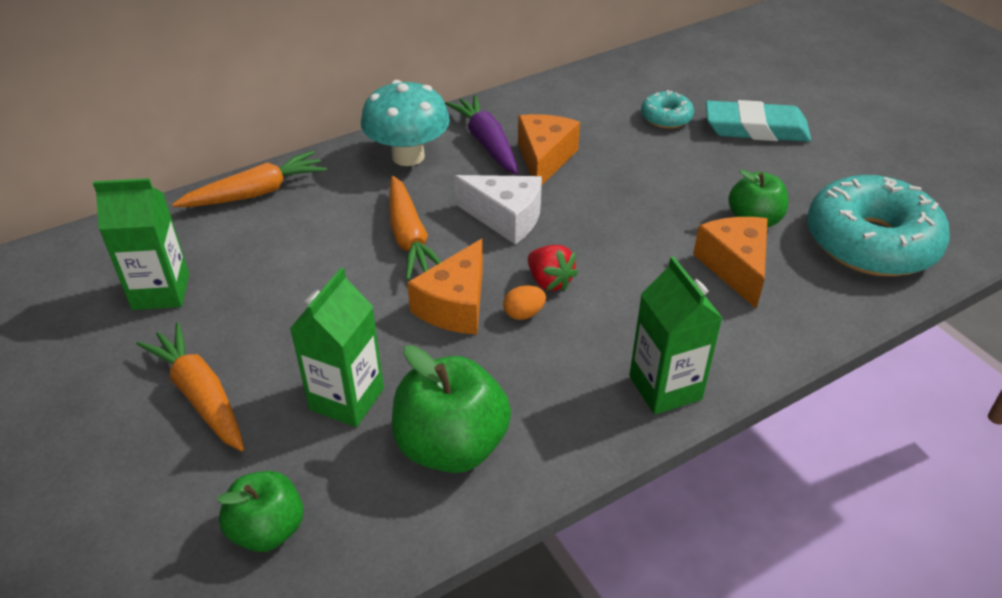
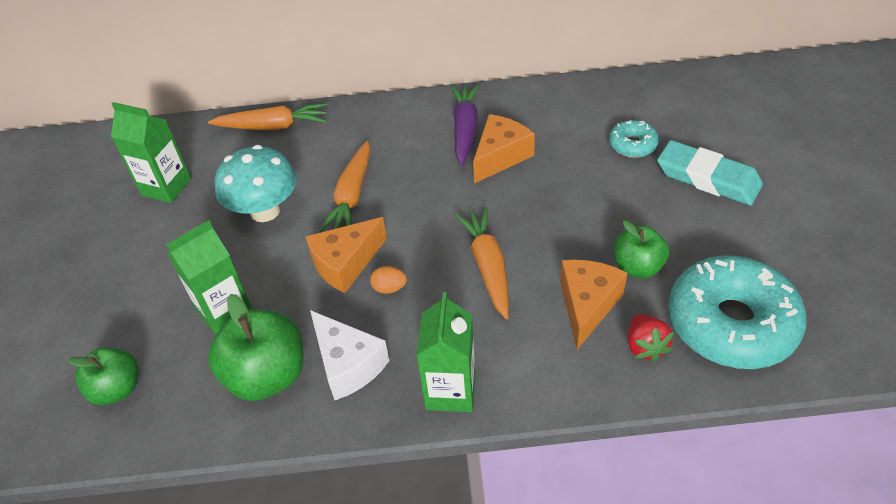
camera: 30 degrees right, 5 degrees up
(200, 395) = (141, 274): orange carrot -> orange carrot (488, 266)
(408, 156) = (398, 125): turquoise mushroom -> turquoise mushroom (265, 211)
(506, 218) = (433, 201): white cheese -> white cheese (348, 364)
(549, 281) = (427, 267): red strawberry -> red strawberry (645, 347)

